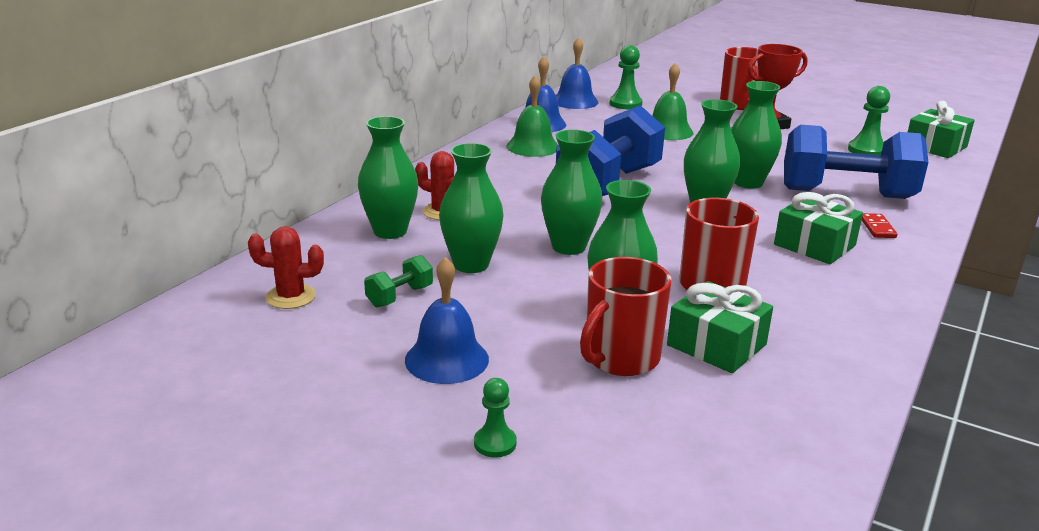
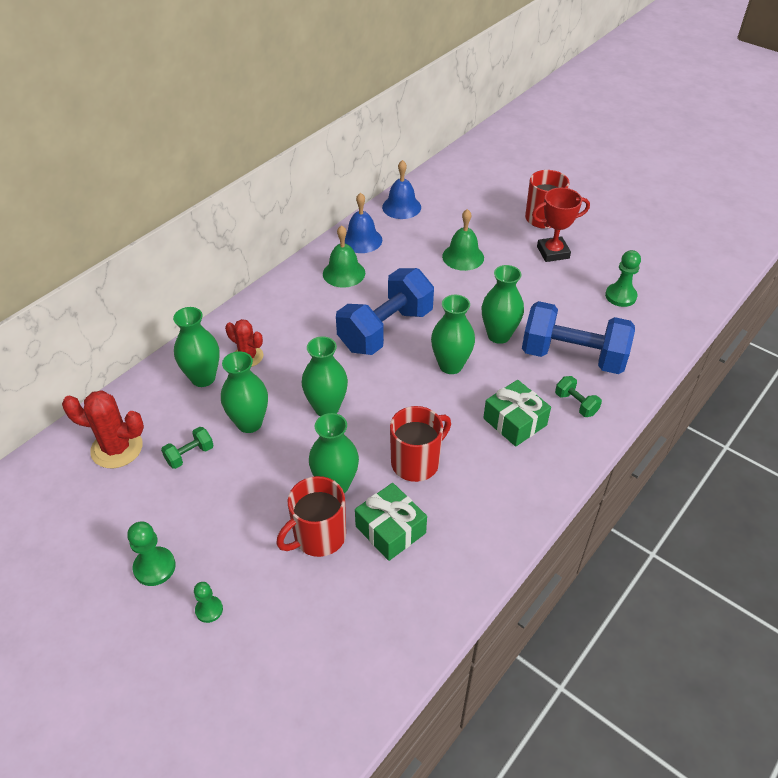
camera: 10 degrees right, 20 degrees up
(291, 297) = (117, 448): red cactus -> red cactus, size x1.50
(446, 359) = (202, 525): blue bell -> none
(625, 104) = (443, 213): green pawn -> green pawn (154, 567)
(877, 228) = (576, 404): red domino -> green dumbbell
(935, 146) = (684, 294): green gift -> none

